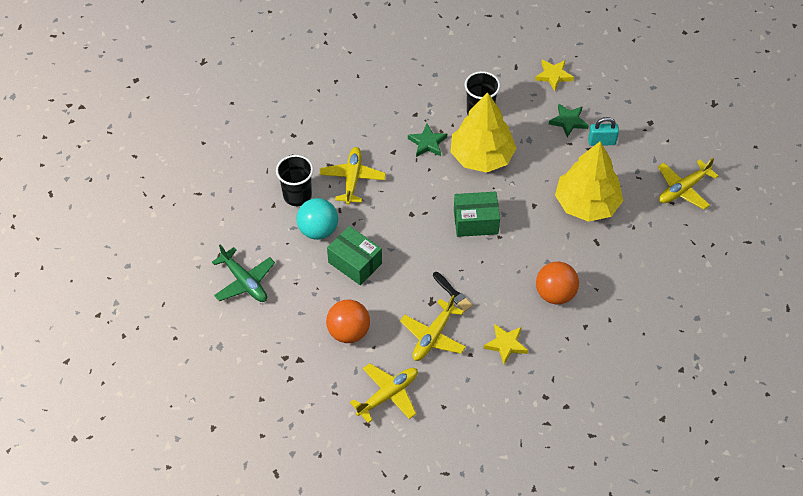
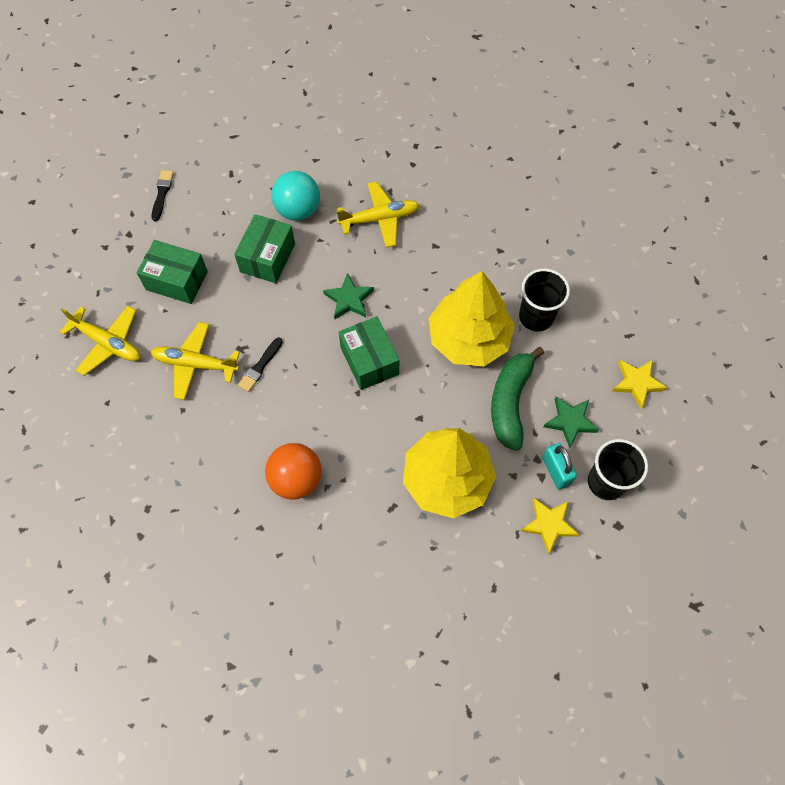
camera: 70 degrees right, 10 degrees up
(244, 282) = (209, 168): green plane -> none
(254, 323) = (162, 193): none -> black brush
(297, 195) = (336, 176): black cup -> black cup (606, 482)
(348, 332) = (177, 280): orange ball -> green box
(427, 143) = (463, 276): green star -> green star (349, 299)
(506, 344) = (207, 444): yellow star -> yellow star (549, 524)
(541, 149) = (510, 402): none -> green banana
(683, 189) = (522, 598): yellow plane -> none

